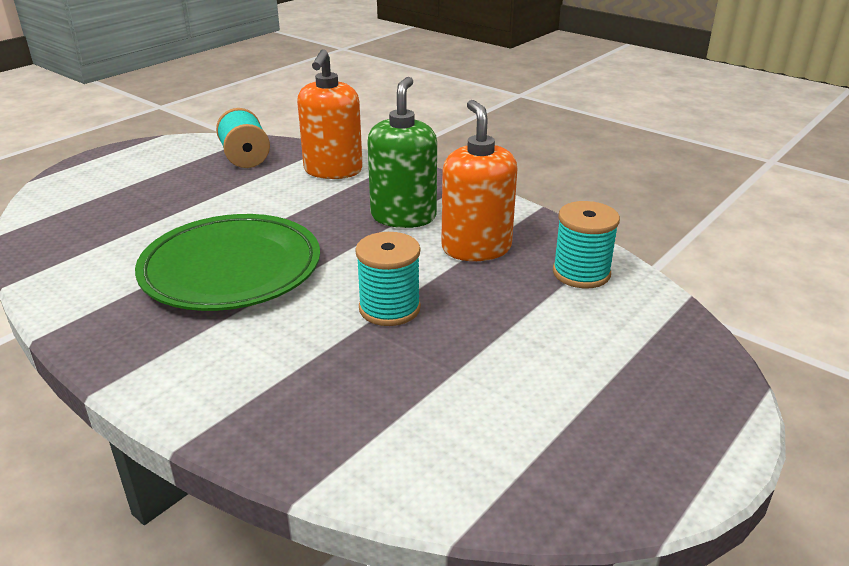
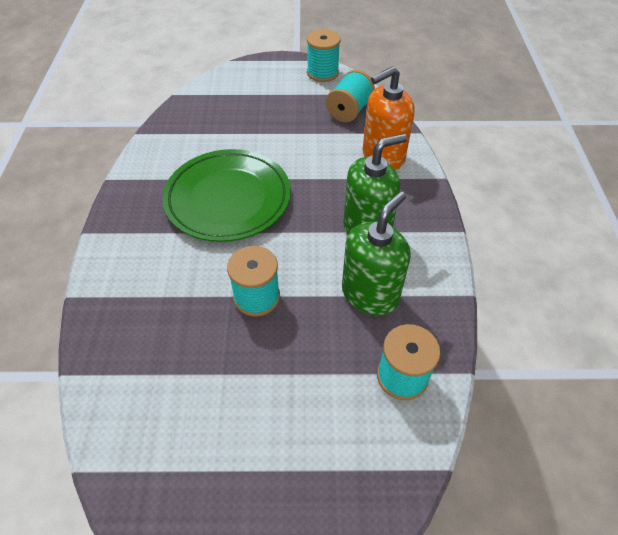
camera: 50 degrees right, 20 degrees up
(168, 146) = (322, 73): none -> turquoise spool
(476, 248) = (370, 294): orange soap dispenser -> green soap dispenser

